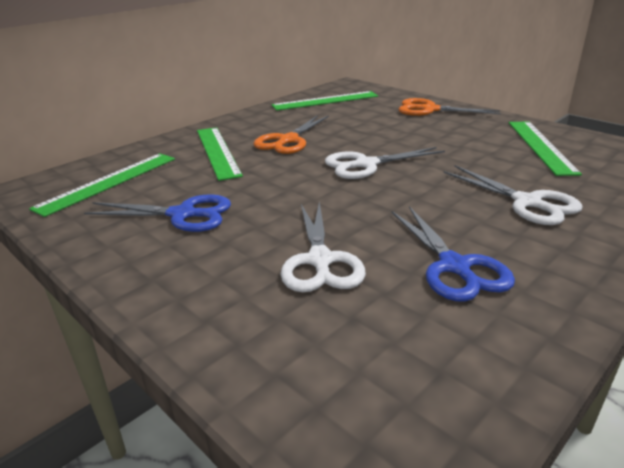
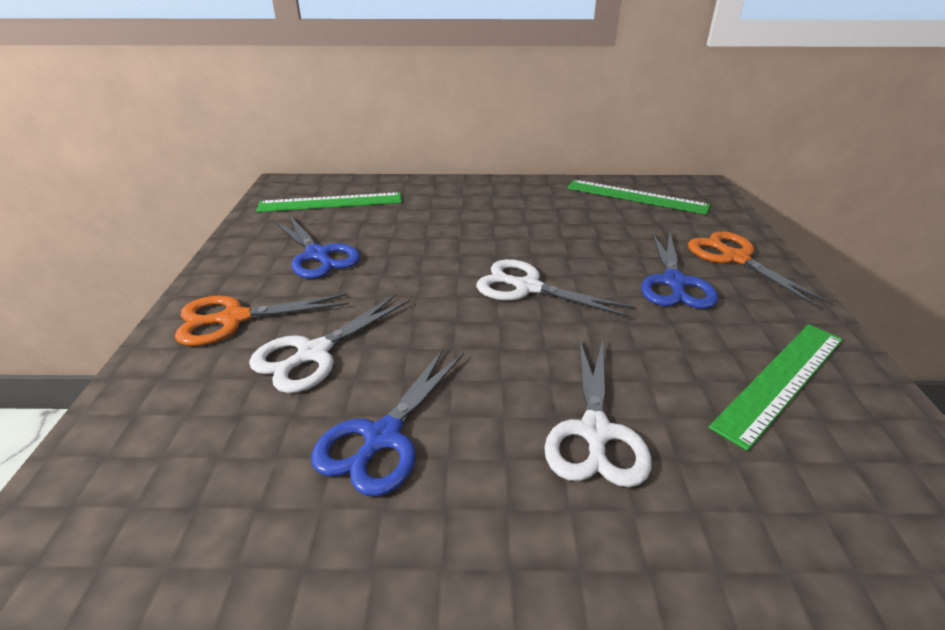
camera: 45 degrees right, 5 degrees up
(218, 151) = (441, 210): green ruler -> none
(288, 140) = (513, 226): orange scissors -> orange scissors (234, 319)
(427, 130) = (674, 282): none -> blue scissors

